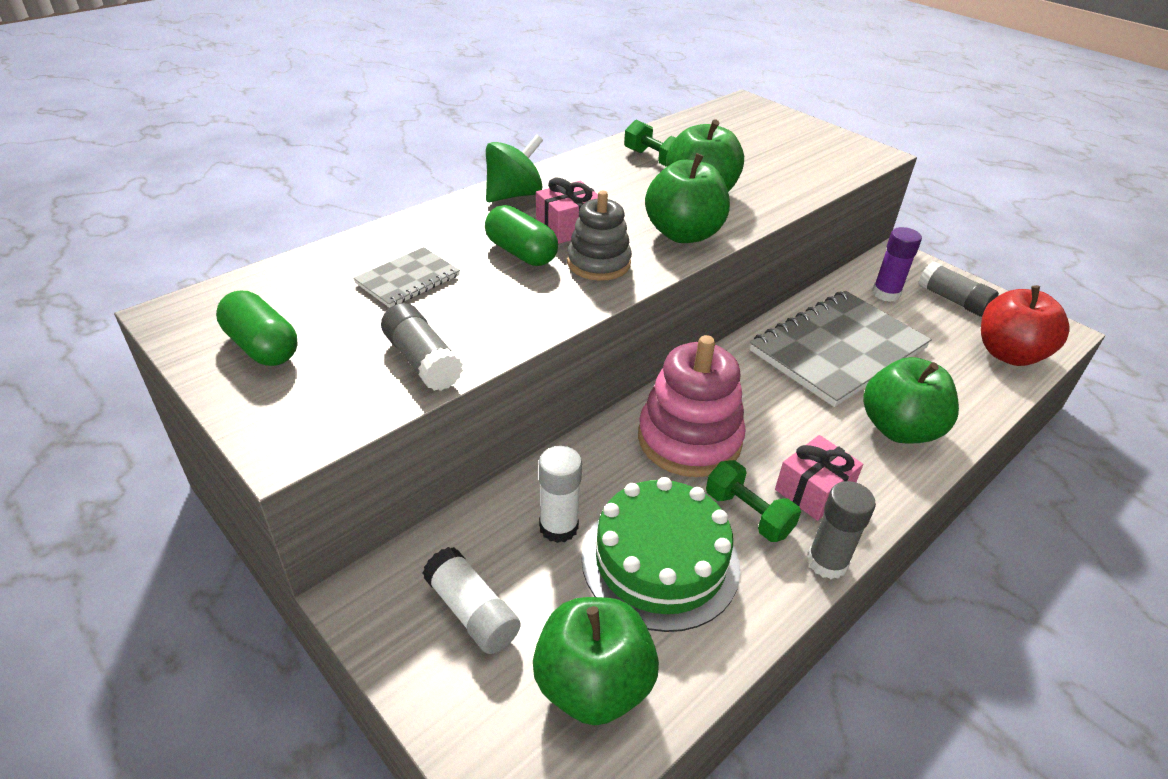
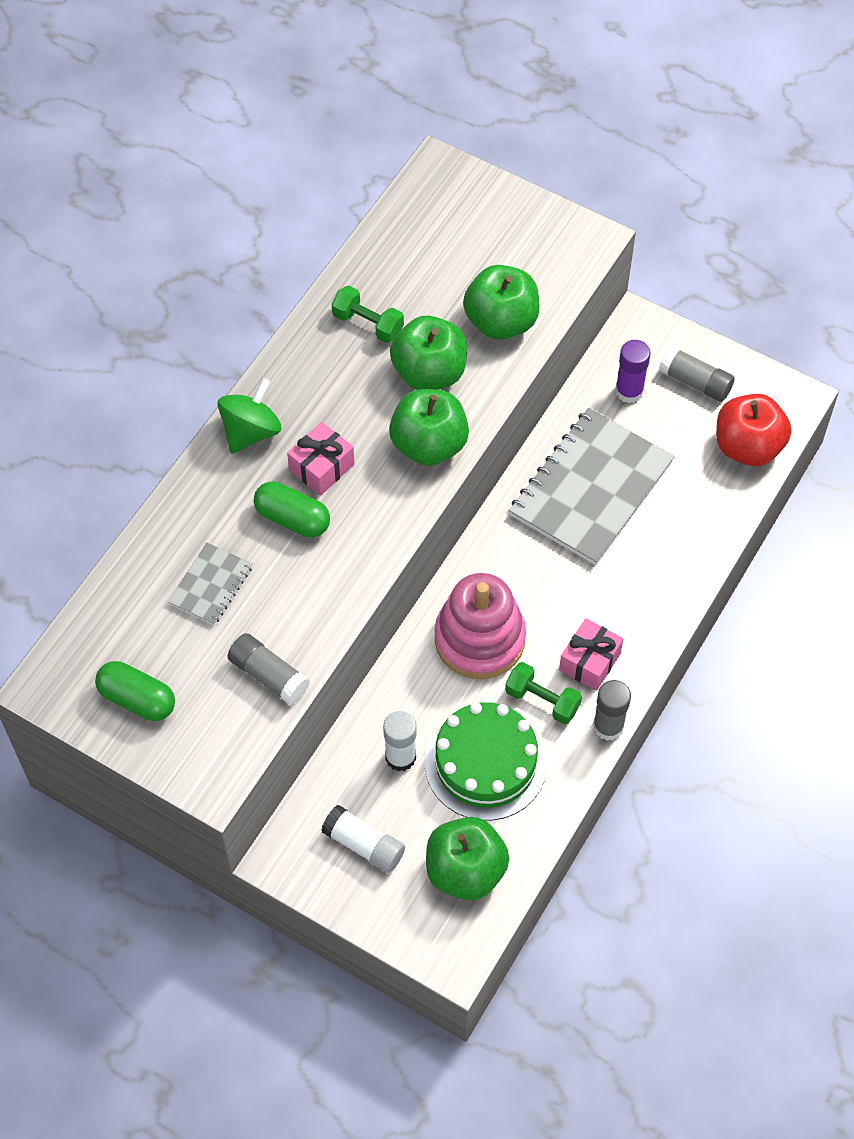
camera: 15 degrees left, 20 degrees up
(598, 263) = (365, 512): grey stacking toy -> none
(899, 429) = (653, 573): green apple -> green apple (501, 321)

